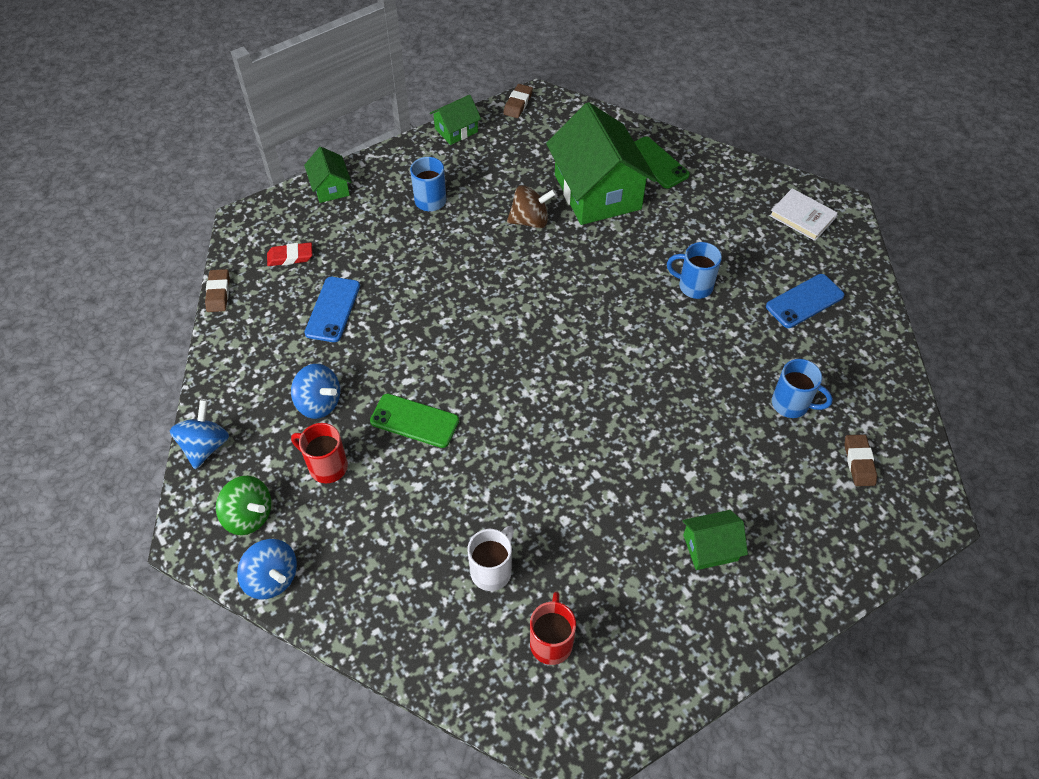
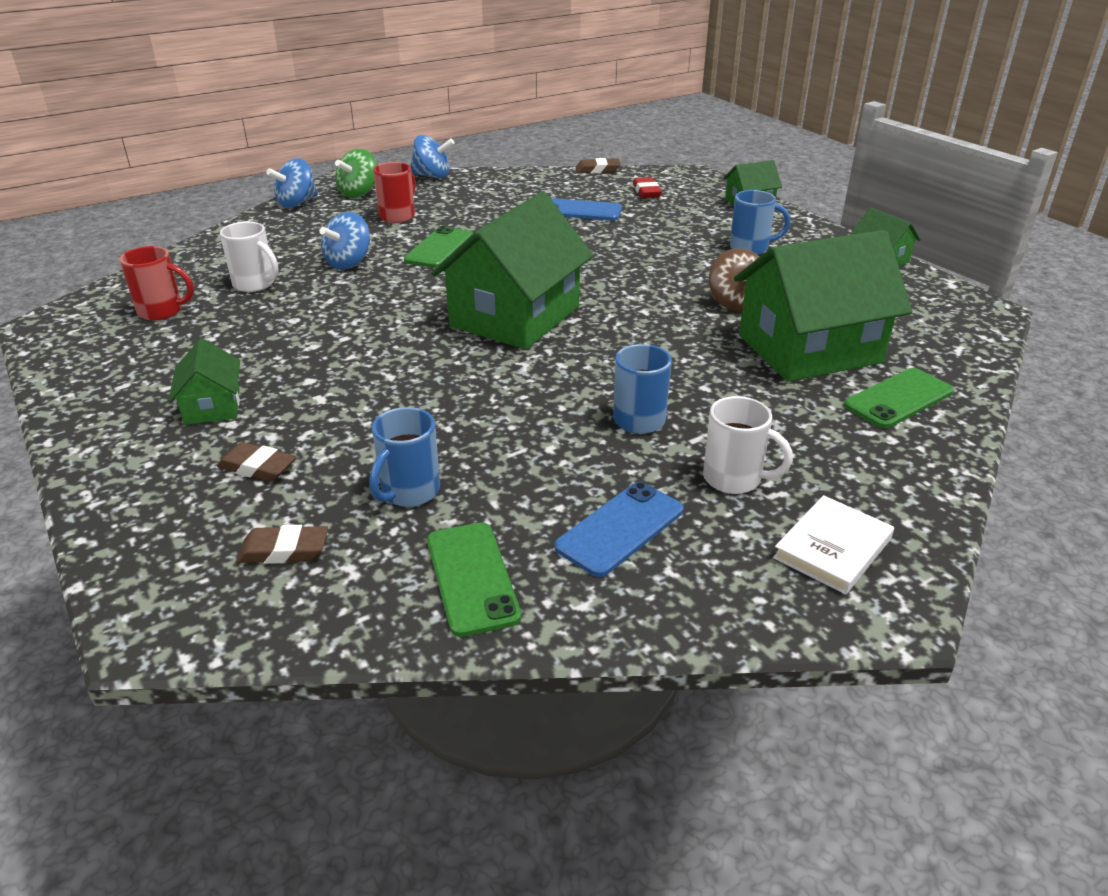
camera: 90 degrees right, 20 degrees down
(319, 403) = (468, 210): blue spinning top -> blue spinning top (349, 263)
(518, 104) = (960, 296): brown eraser -> brown eraser (258, 467)
(555, 356) = (515, 316): none -> green house
(750, 248) = (734, 479): none -> white mug
(804, 301) = (620, 528): blue phone -> blue phone turned 75 degrees clockwise
(859, 367) = (472, 578): none -> green phone

